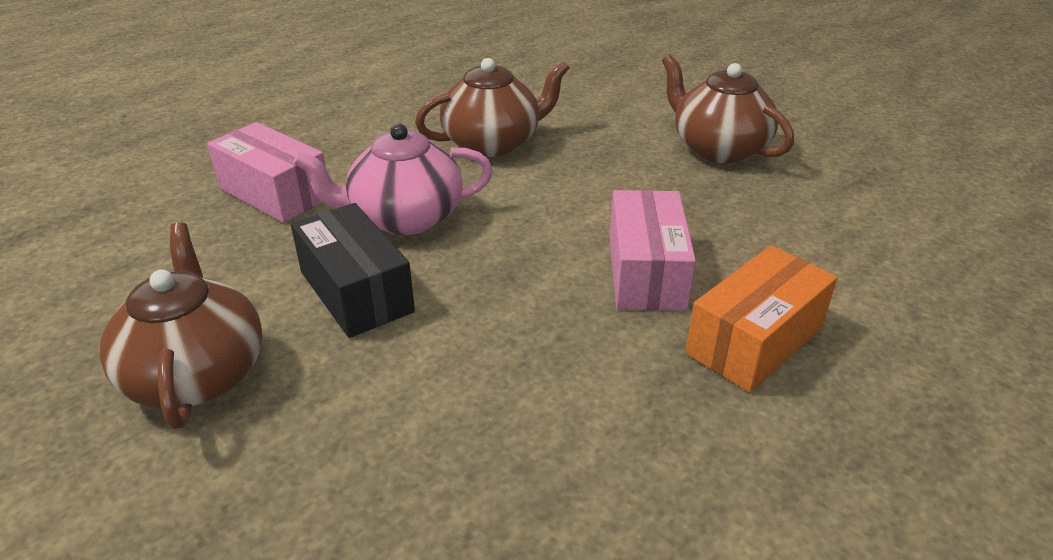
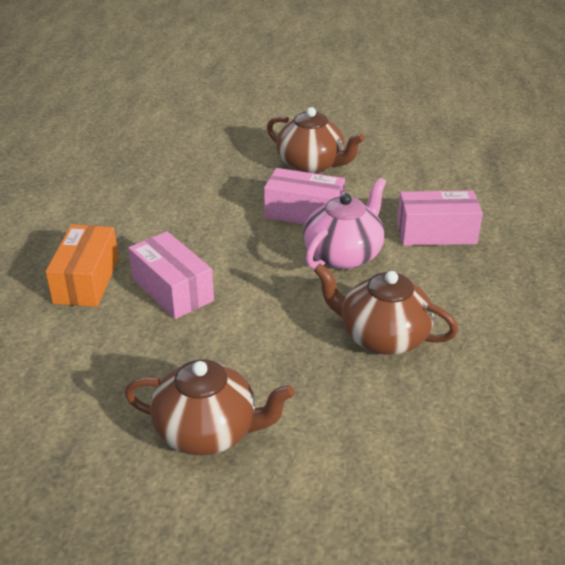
camera: 140 degrees right, 0 degrees up
(356, 291) = (304, 213): black box -> pink box
(493, 143) = (382, 337): brown teapot -> brown teapot turned 90 degrees clockwise

